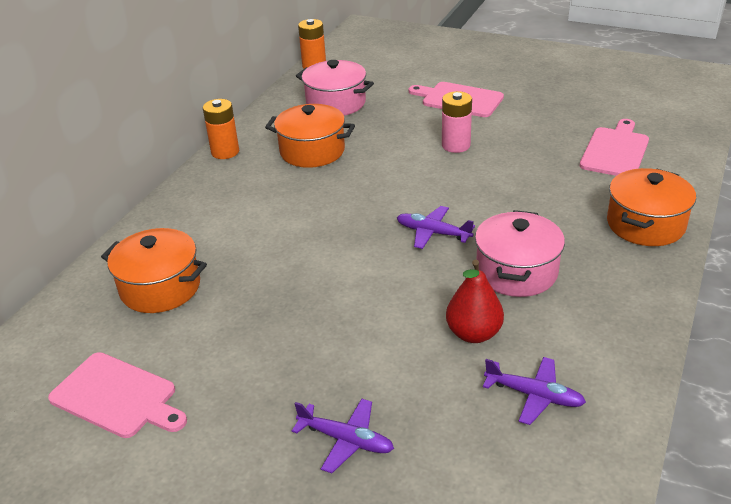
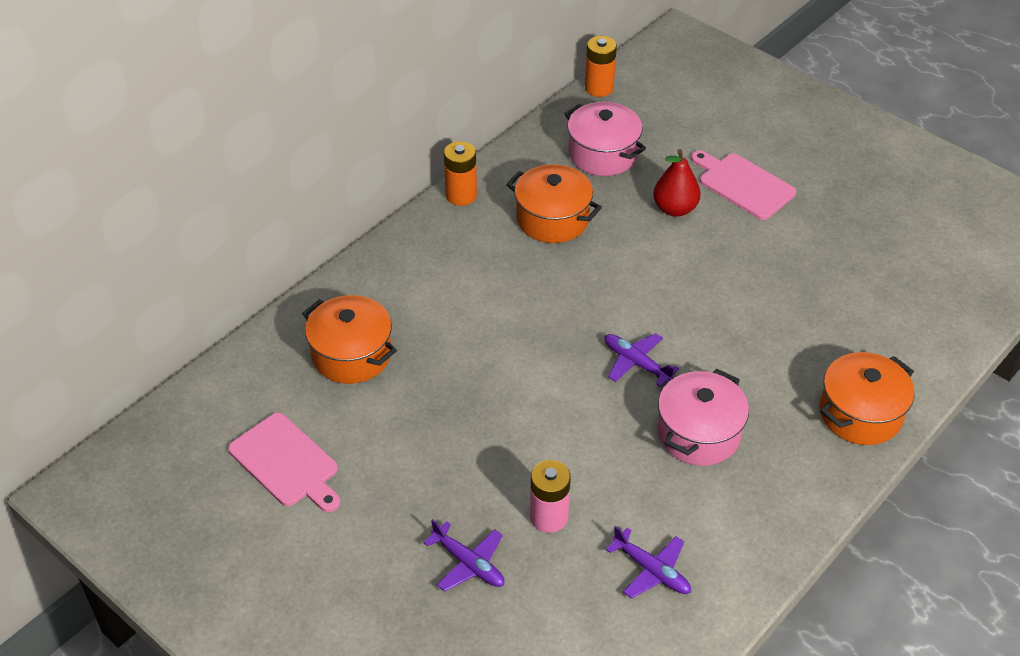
camera: 15 degrees right, 10 degrees up
(456, 145) = (710, 252): pink battery -> pink battery (549, 517)
(473, 333) = (625, 491): red pear -> red pear (674, 209)
(615, 151) = (882, 307): pink cutting board -> none

